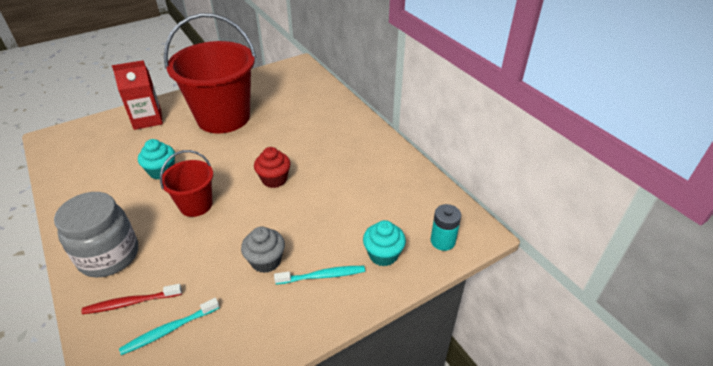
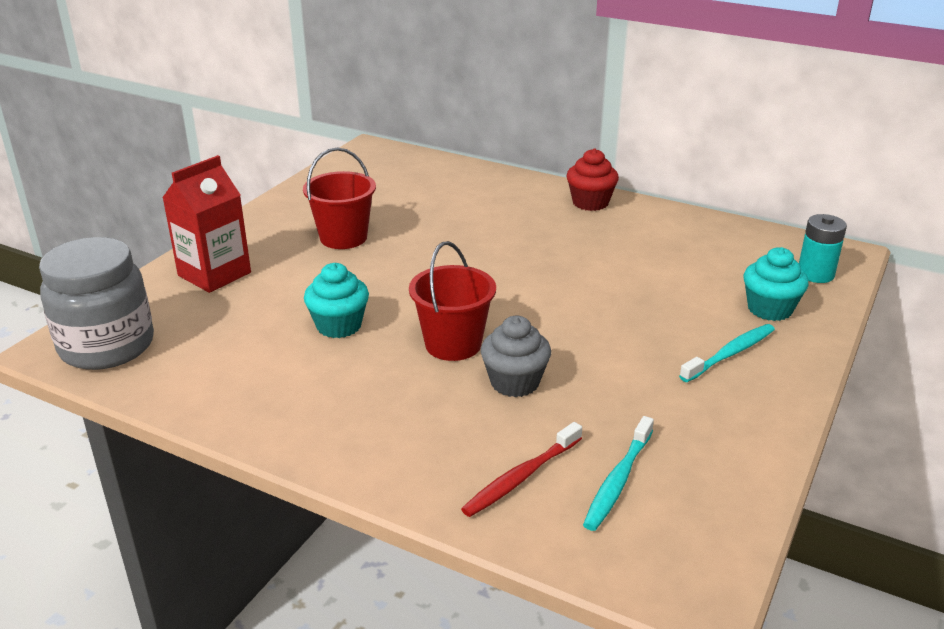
camera: 30 degrees left, 10 degrees down
(109, 256) = (406, 444): grey jar -> grey jar (107, 346)
(223, 117) = (343, 237): red bucket -> red bucket, size x0.50
(266, 261) = (640, 366): grey cupcake -> grey cupcake (514, 382)
(274, 179) = (525, 282): red cupcake -> red cupcake (590, 203)

